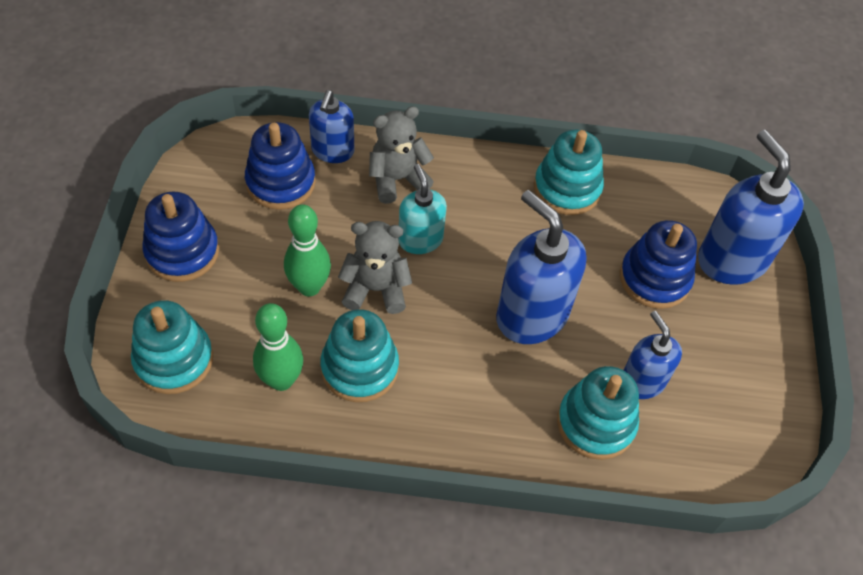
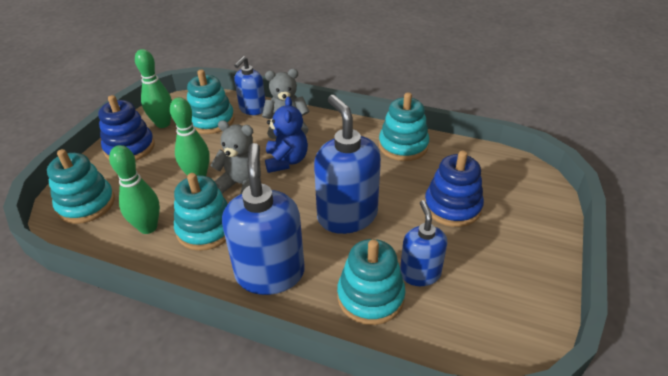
camera: 20 degrees right, 15 degrees down
(209, 199) = (163, 124): none -> green bowling pin
(281, 182) = (211, 121): blue stacking toy -> turquoise stacking toy
(420, 239) = (286, 161): turquoise soap dispenser -> blue teddy bear
(732, 260) = (520, 203): blue soap dispenser -> blue soap dispenser (270, 273)

